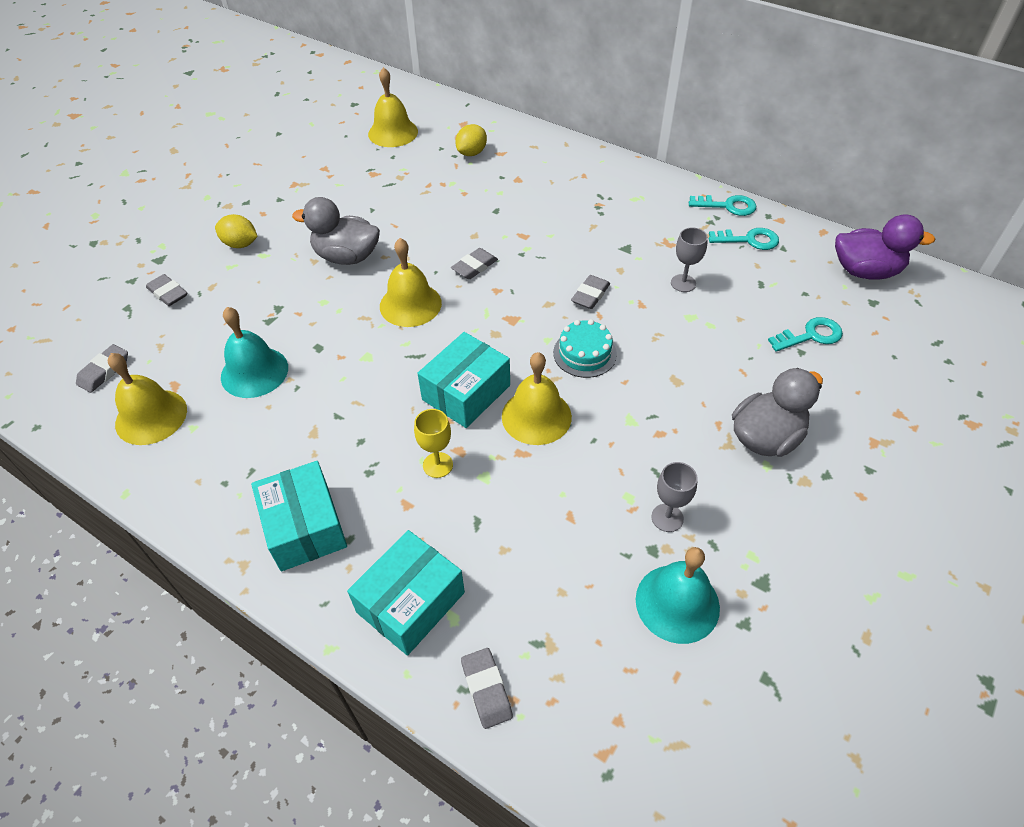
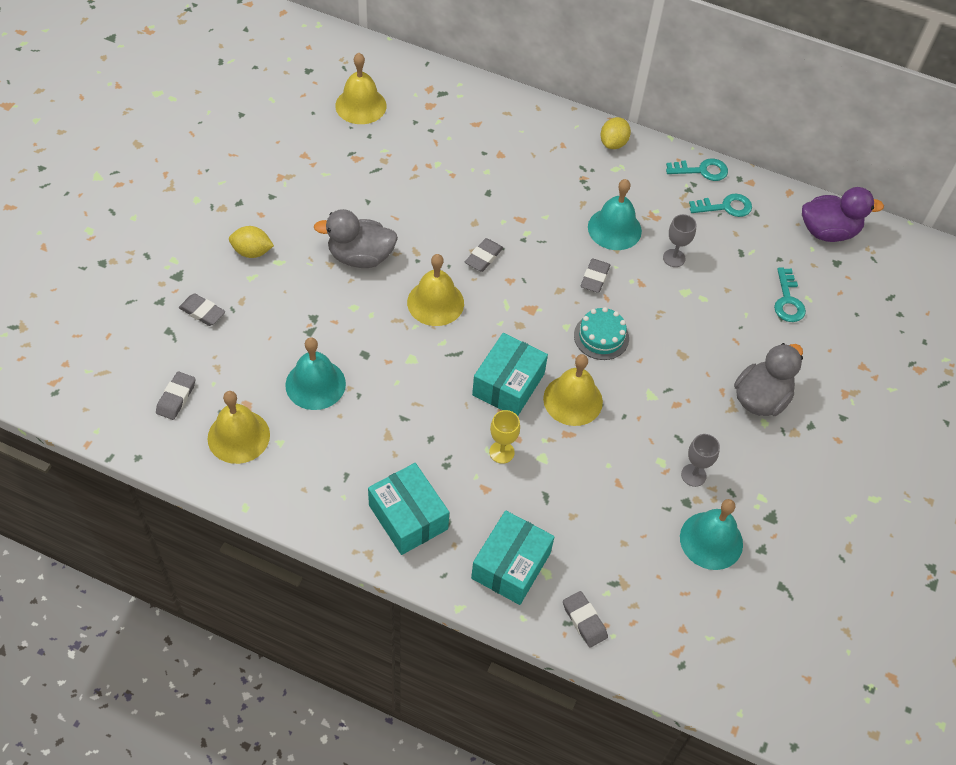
camera: 15 degrees left, 5 degrees up
(472, 153) = (447, 125): yellow lemon -> yellow lemon (613, 143)
(622, 251) = (614, 229): none -> turquoise bell
(811, 335) = (788, 300): turquoise key -> turquoise key turned 120 degrees clockwise

